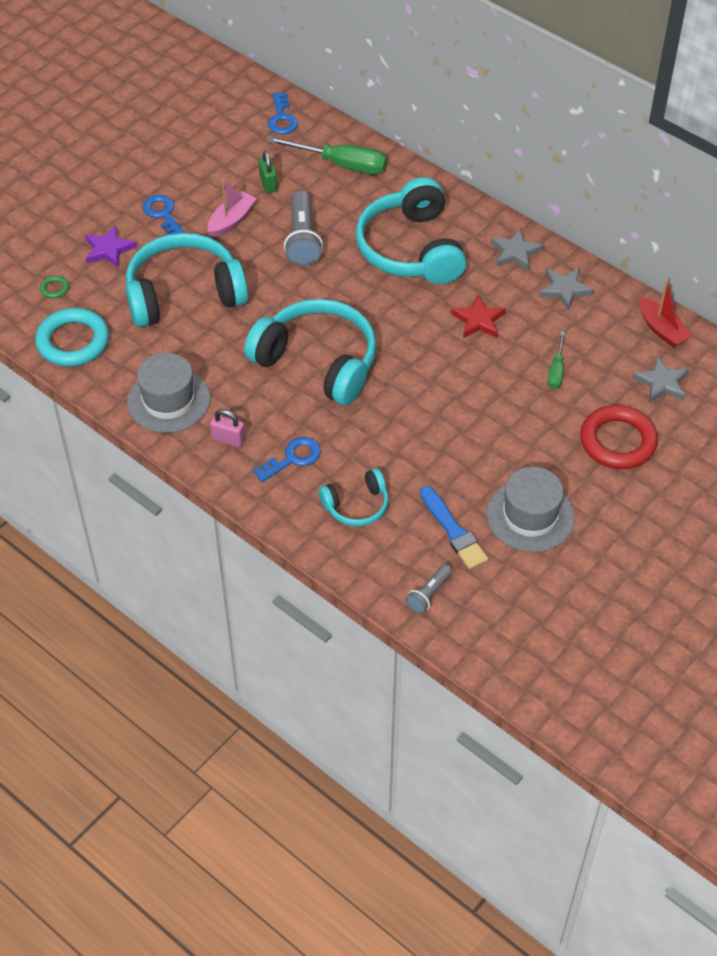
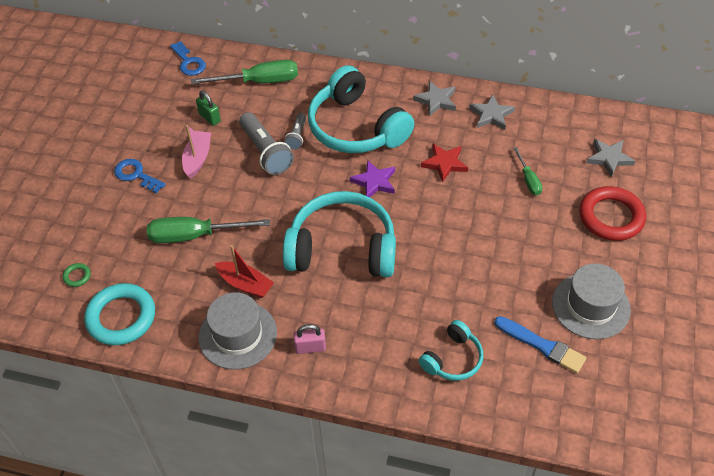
camera: 25 degrees left, 0 degrees up
(108, 249) = (106, 223): purple star -> purple star (374, 182)
(184, 294) = (195, 236): turquoise headphones -> green screwdriver
(292, 458) = (374, 340): blue key -> none
(429, 594) = (560, 411): grey flashlight -> grey flashlight (297, 136)
(661, 329) = (580, 118): red boat -> red boat (245, 284)

